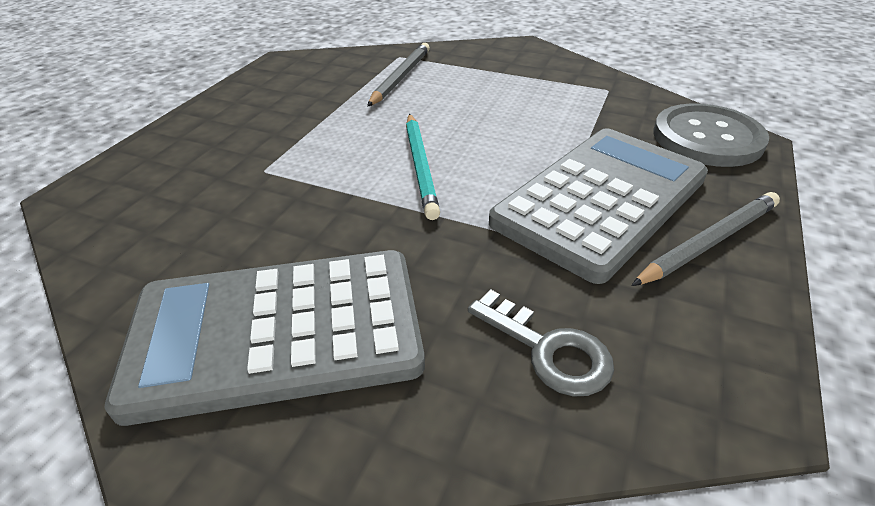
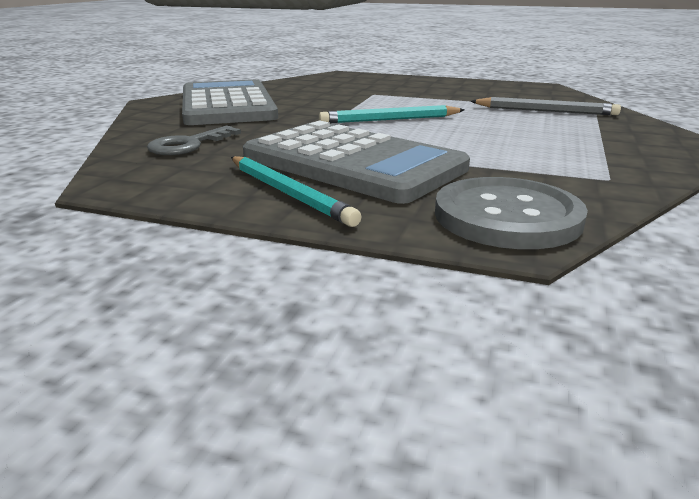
camera: 85 degrees right, 15 degrees down
(709, 242) = (288, 193): grey pencil -> turquoise pencil

